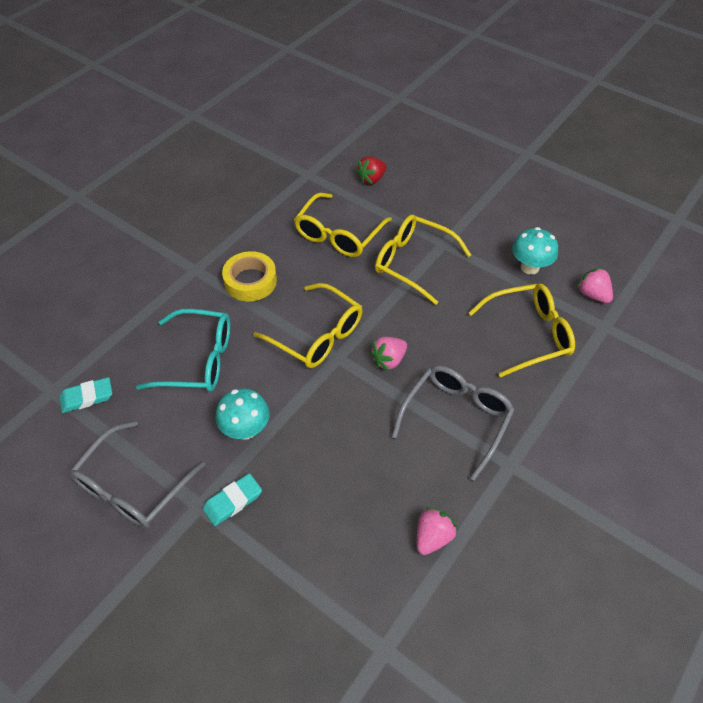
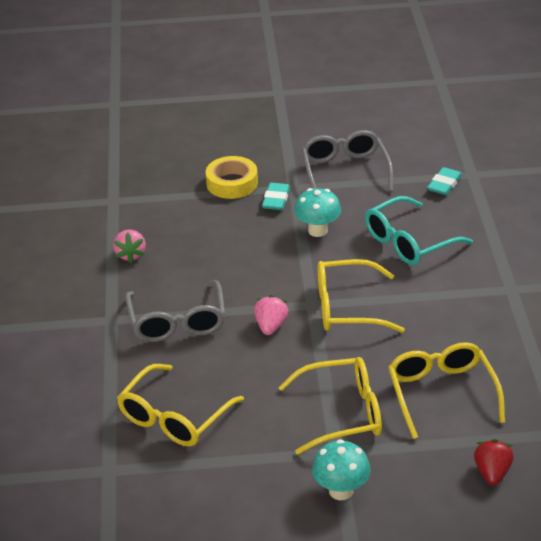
camera: 140 degrees right, 15 degrees down
(250, 281) = (455, 309): yellow tape -> yellow tape (232, 183)
(530, 267) = (228, 483): turquoise mushroom -> turquoise mushroom (341, 491)
(592, 294) = (142, 495): pink strawberry -> none

